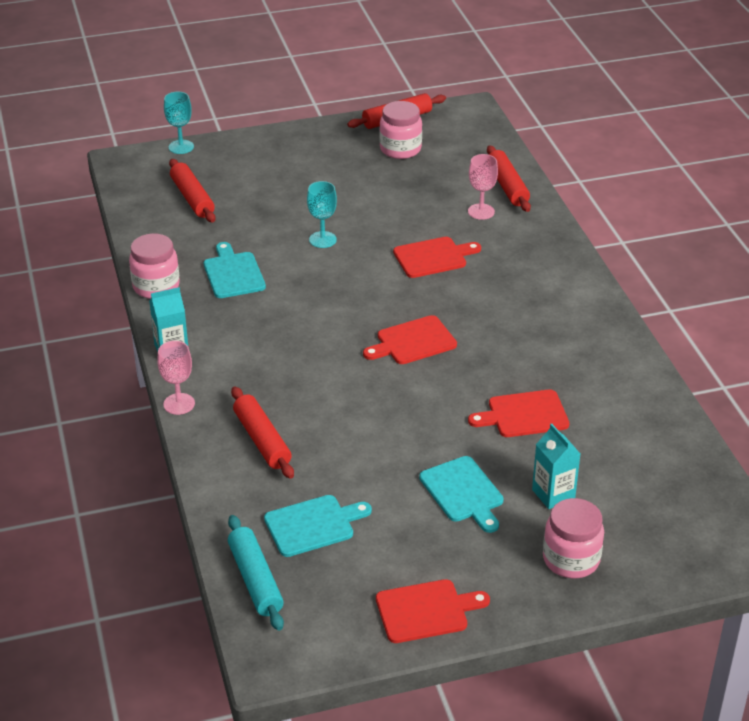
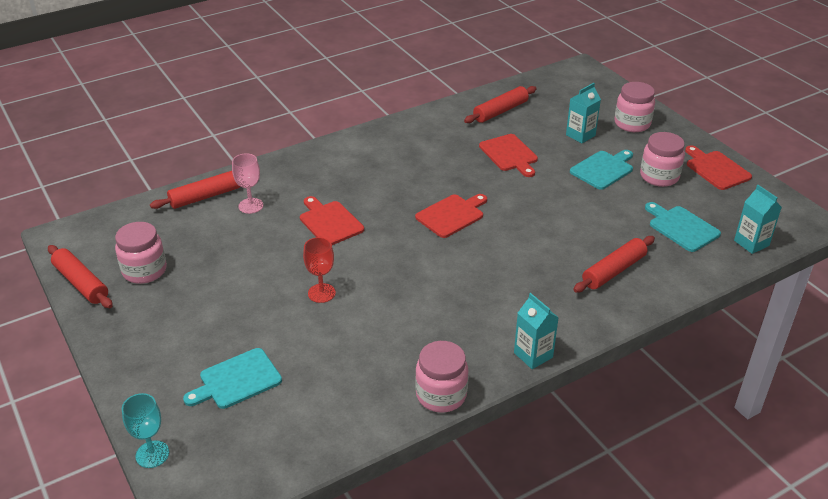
camera: 105 degrees left, 0 degrees up
(179, 404) = (601, 330): pink goblet -> none
(192, 198) = (267, 411): red rolling pin -> red rolling pin (500, 111)
(233, 273) = (398, 342): turquoise cutting board -> turquoise cutting board (237, 380)
(255, 580) = (751, 243): turquoise rolling pin -> turquoise carton
(322, 239) = (321, 293): turquoise goblet -> red goblet
(413, 342) = (452, 215): red cutting board -> red cutting board turned 90 degrees counterclockwise
(428, 542) = (659, 176): none -> pink jar

